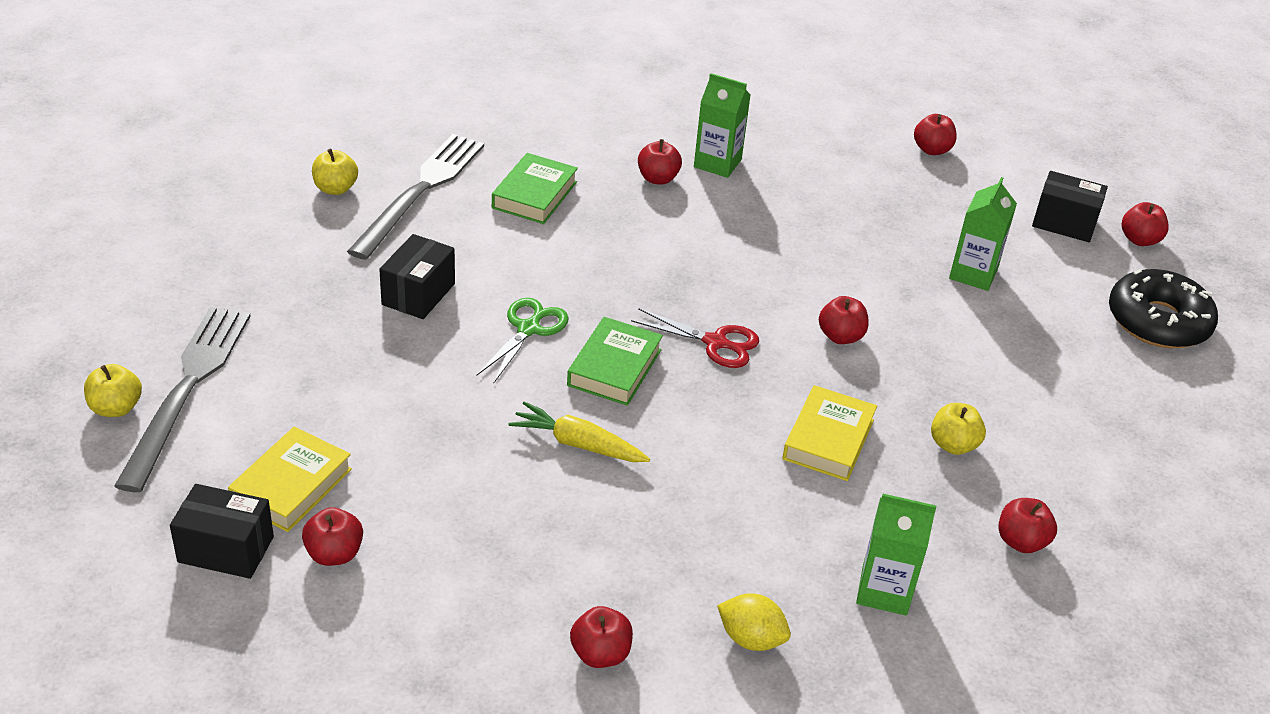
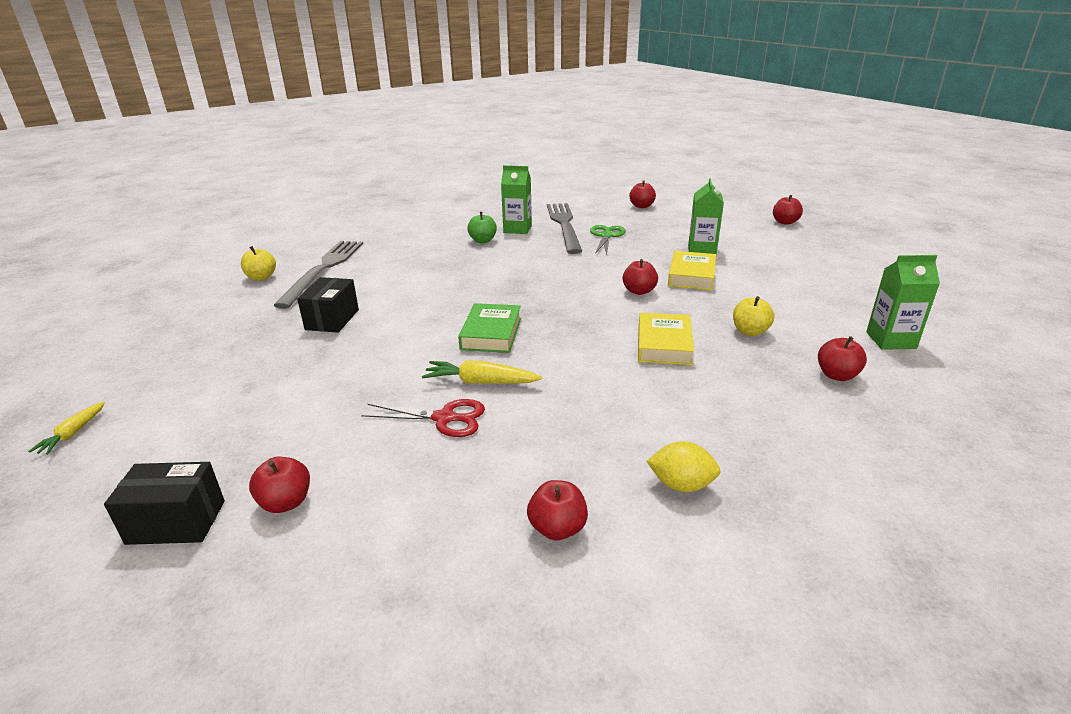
camera: 10 degrees left, 10 degrees down
(116, 408) = (73, 434): yellow apple -> yellow carrot
(187, 389) = (141, 408): grey fork -> grey fork (564, 225)
(291, 485) = (240, 458): yellow book -> yellow book (691, 275)
(529, 329) = (420, 324): green scissors -> green scissors (606, 236)
(534, 195) = (404, 259): green book -> none
(658, 178) = (483, 241): red apple -> green apple
(716, 343) = (557, 308): red scissors -> red scissors (445, 418)
(884, 591) = (763, 427): green carton -> green carton (890, 340)
(1064, 223) = (737, 222): black box -> none
(1158, 321) = (825, 252): black donut -> none

